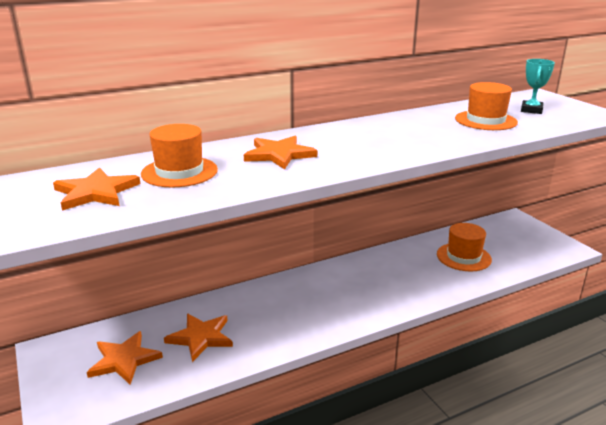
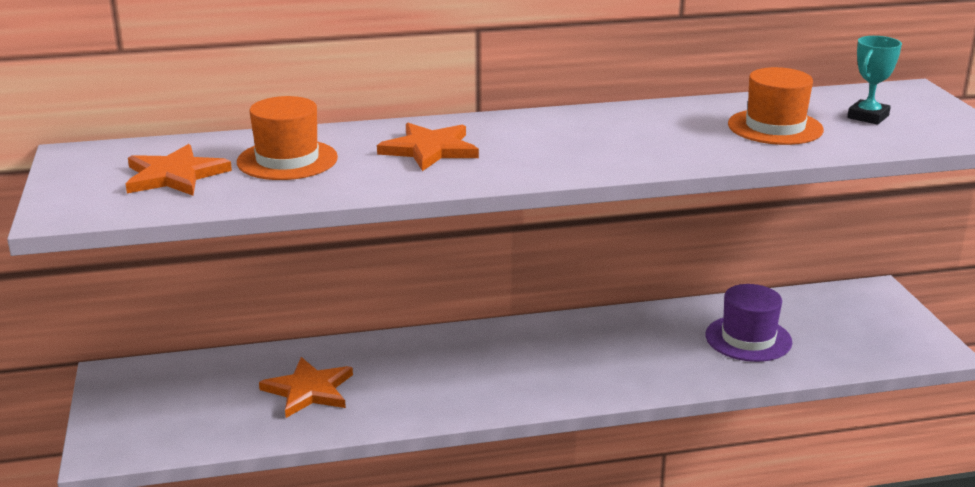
camera: 15 degrees right, 0 degrees up
(124, 360) = (202, 402): orange star -> none
(463, 257) = (748, 339): orange hat -> purple hat

